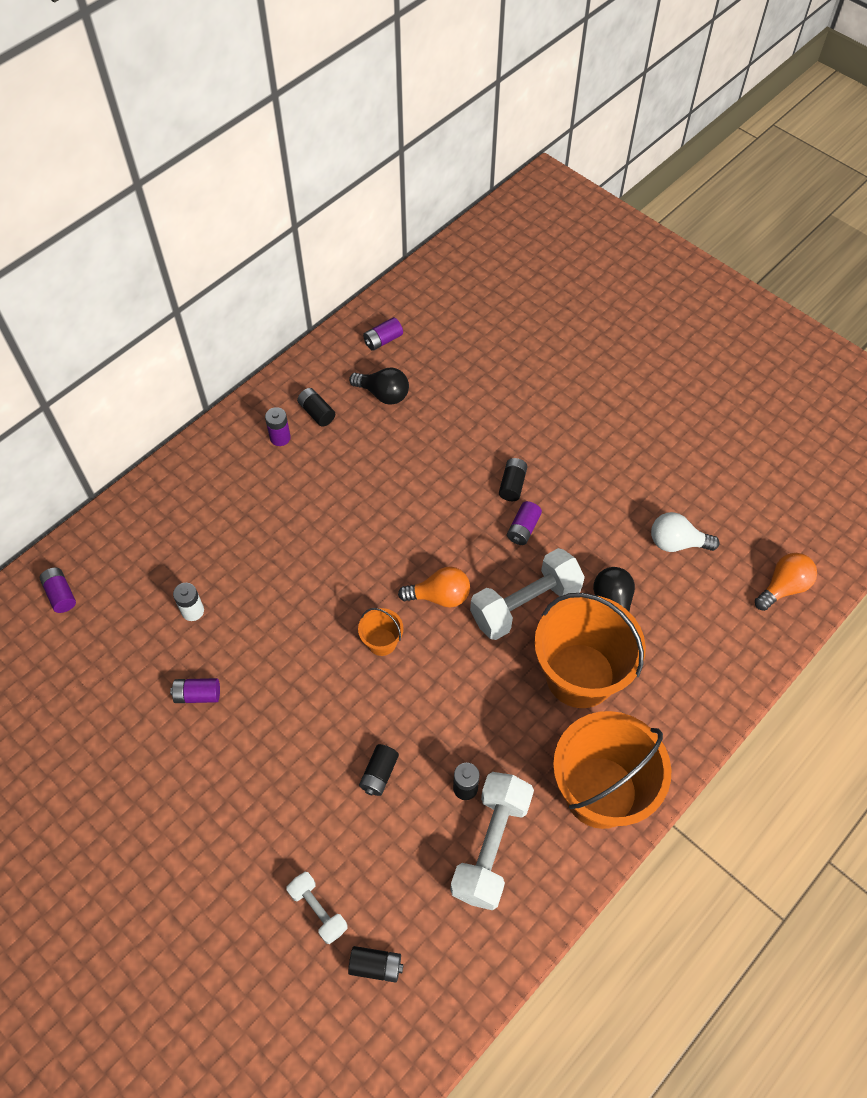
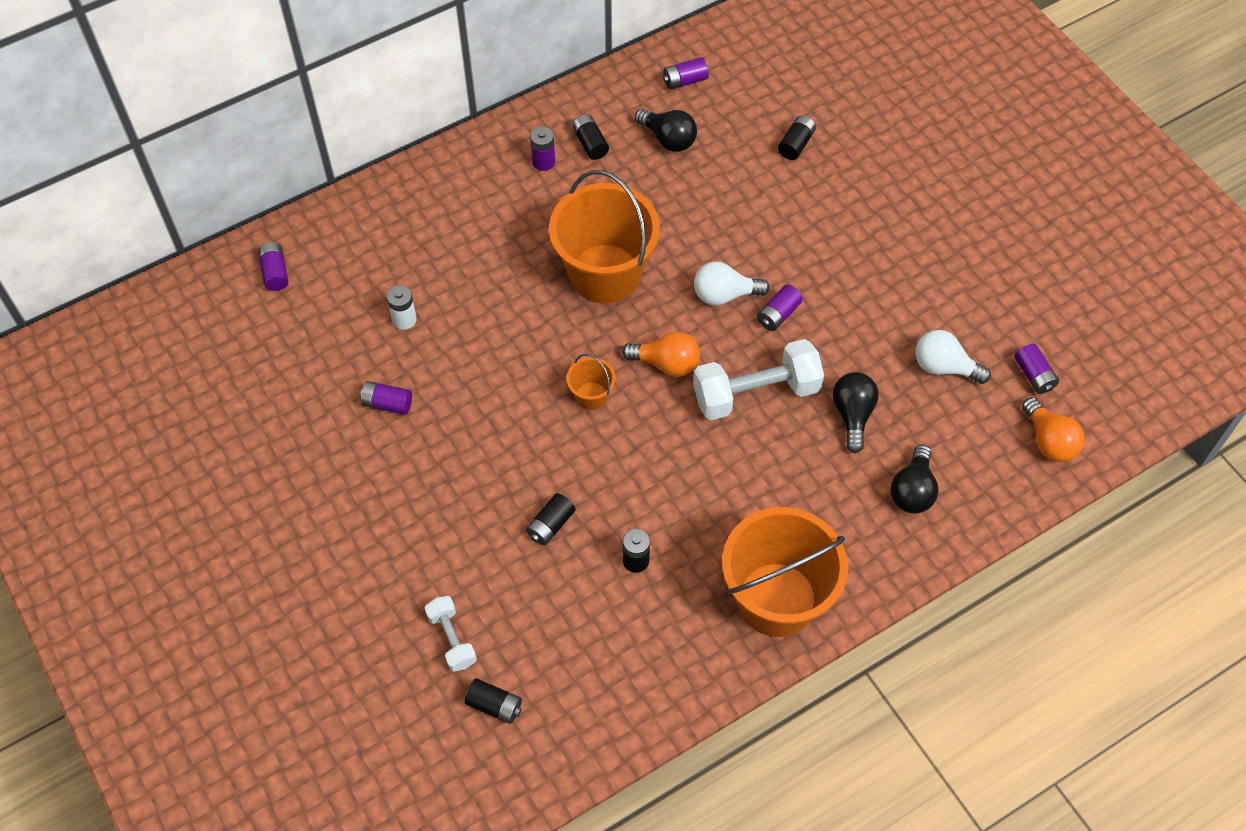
camera: 15 degrees right, 0 degrees up
(472, 521) = (724, 294): none -> white light bulb
(491, 846) = (645, 623): white dumbbell -> none
(512, 485) = (781, 266): black battery -> black battery (796, 144)
(580, 675) = (792, 479): orange bucket -> orange bucket (605, 274)
(685, 660) = (912, 490): none -> black light bulb
(752, 532) = (1033, 375): none -> purple battery
(783, 587) = (1049, 441): orange light bulb -> orange light bulb turned 90 degrees clockwise

